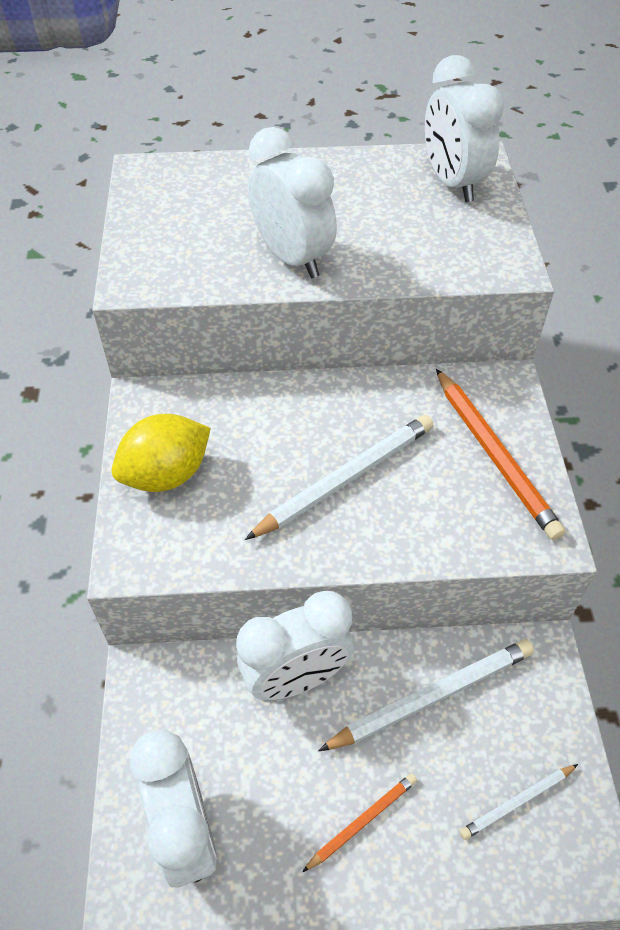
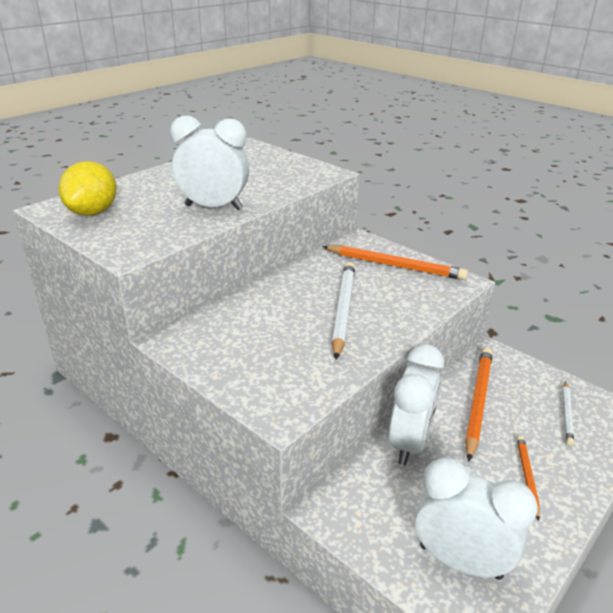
camera: 45 degrees left, 20 degrees down
(166, 474) = (241, 364): yellow lemon -> yellow lemon (93, 212)
(432, 696) = (478, 402): white pencil -> orange pencil
(452, 183) = (251, 156): white clock -> none

